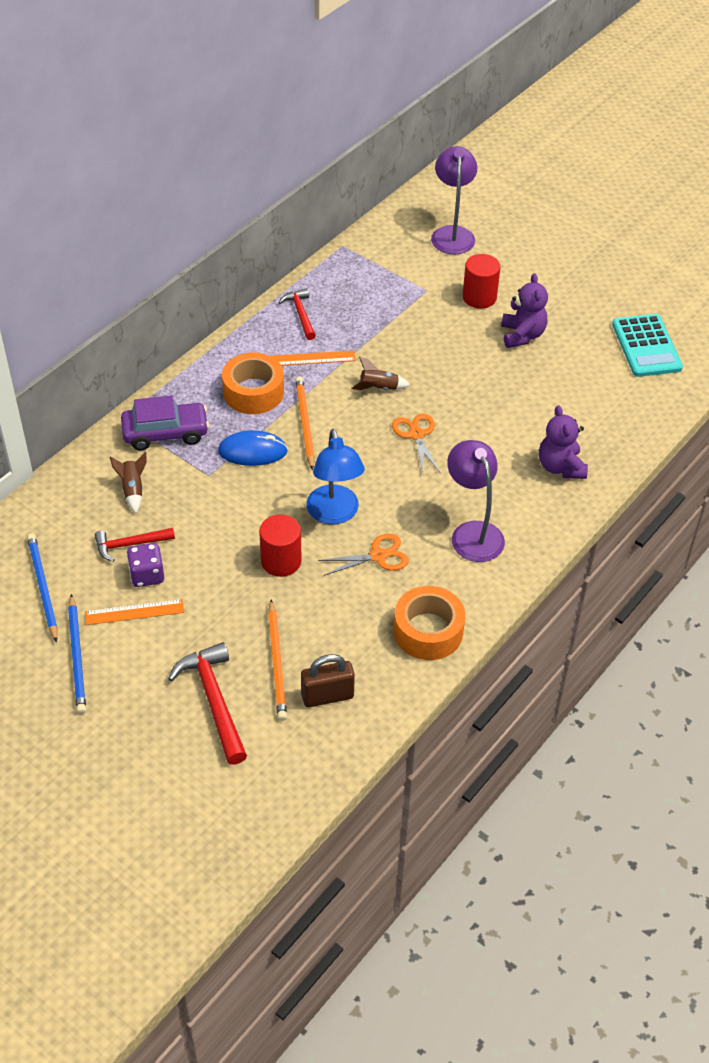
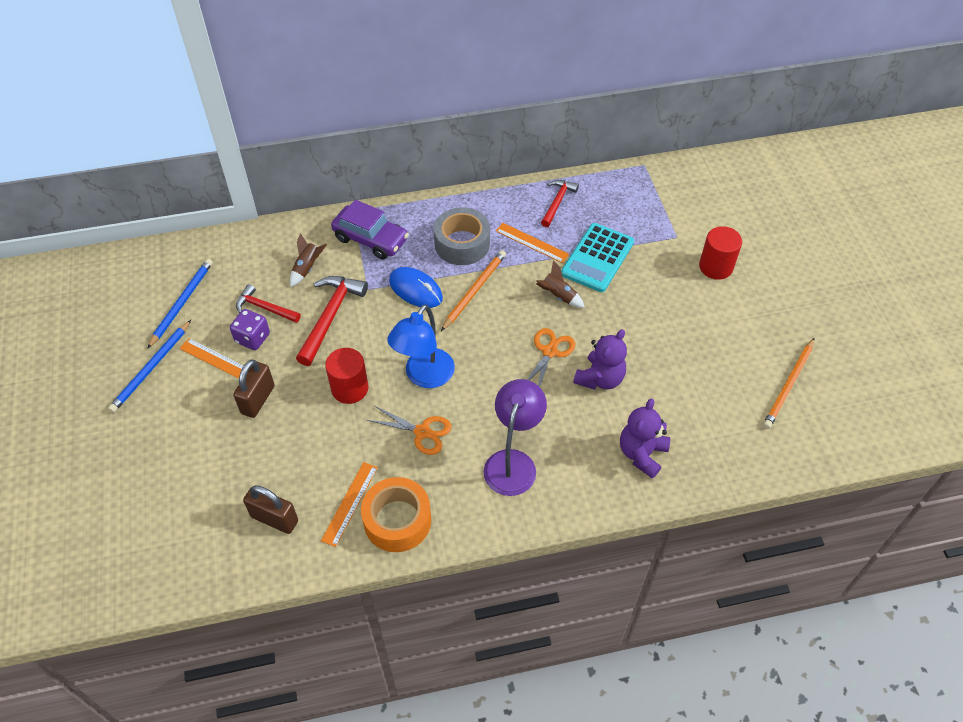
camera: 40 degrees right, 5 degrees up
(209, 619) = (258, 399): none -> brown padlock
(214, 700) = (199, 464): red hammer -> red hammer (330, 316)
(253, 392) = (462, 244): orange tape -> grey tape
(277, 663) = (268, 466): orange pencil -> orange pencil (788, 385)
(377, 644) = (350, 503): none -> orange ruler
(452, 234) = (745, 201): purple lamp -> none
(522, 335) = (721, 319): purple teddy bear -> purple teddy bear (600, 378)
(646, 346) = (827, 394): turquoise calculator -> turquoise calculator (597, 258)

